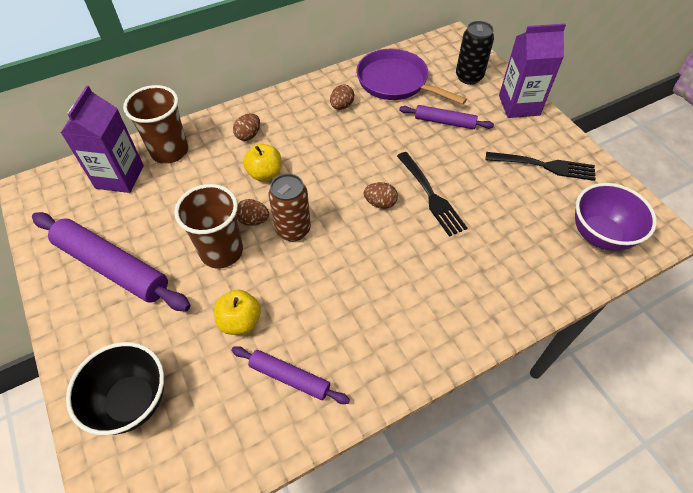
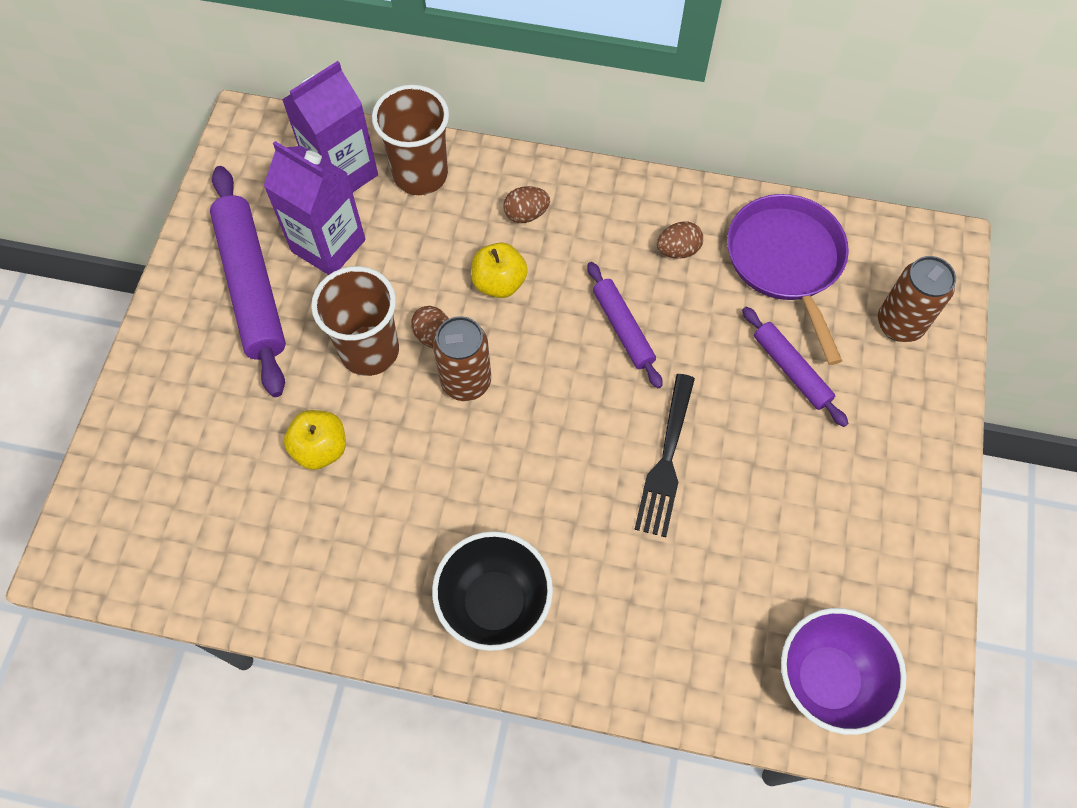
camera: 40 degrees right, 10 degrees up
(132, 401) = (160, 452): black bowl -> black bowl (494, 603)
(290, 377) = (315, 550): purple rolling pin -> purple rolling pin (623, 328)
(380, 203) = (595, 423): brown egg -> none
(469, 77) = (899, 324): black can -> brown can
(519, 105) = (924, 419): purple carton -> purple carton (328, 245)
(543, 166) = (858, 532): black fork -> none

